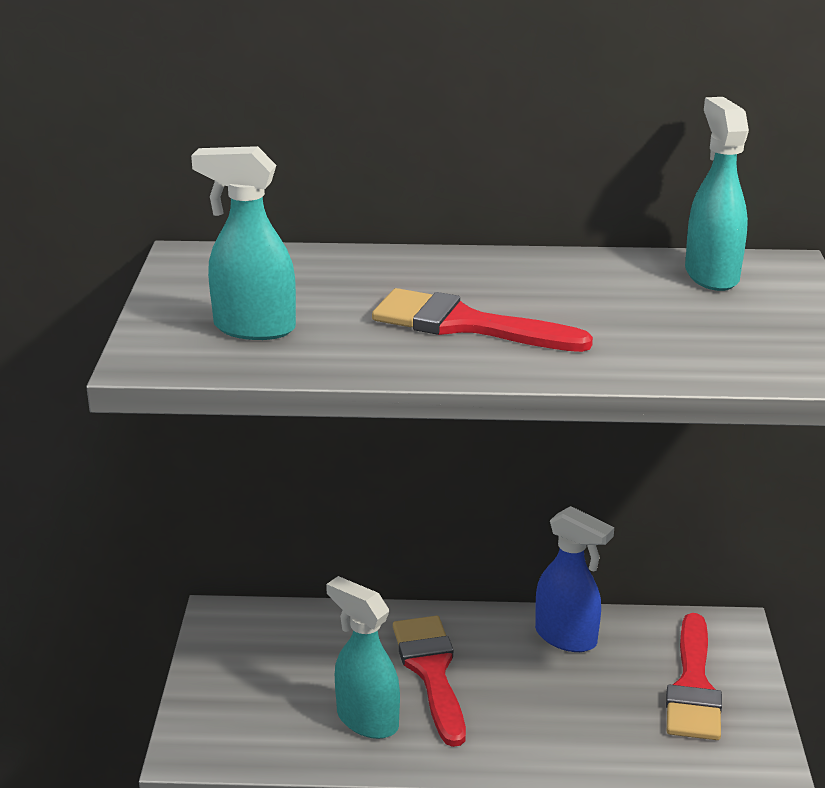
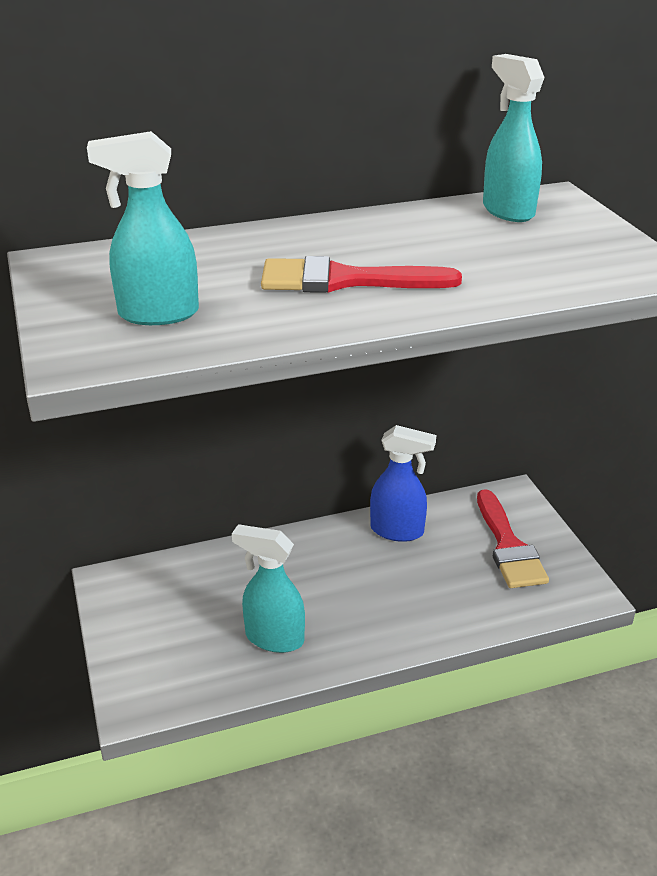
camera: 20 degrees left, 5 degrees up
(431, 671) = (306, 584): red brush -> none

